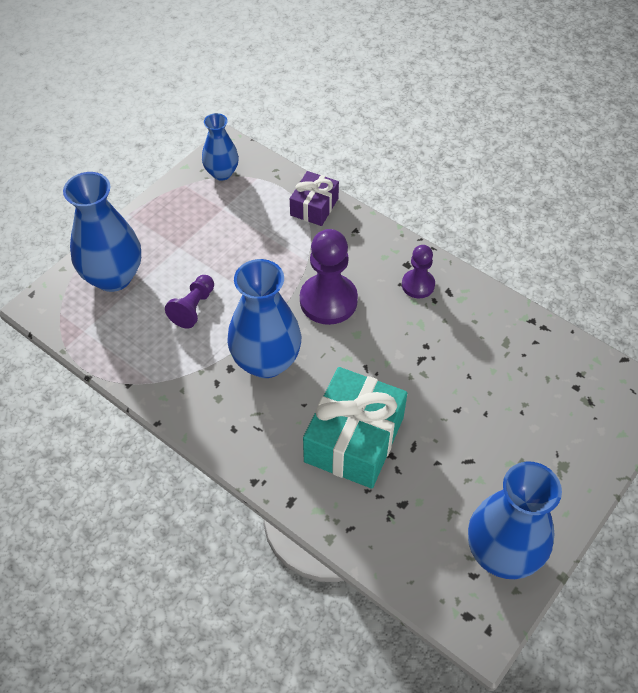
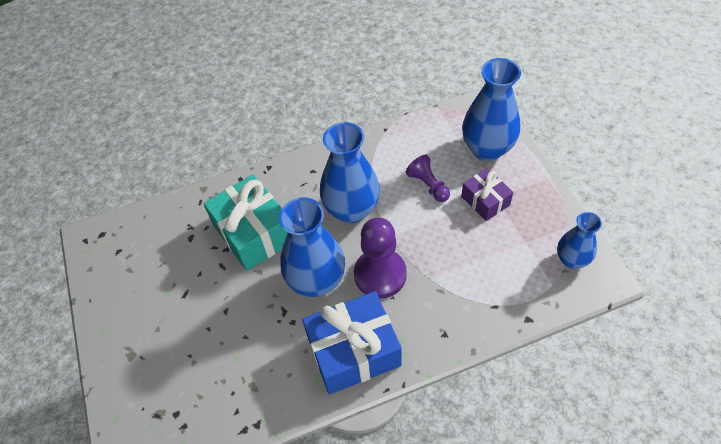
camera: 125 degrees right, 0 degrees up
(314, 206) = (491, 314): purple gift -> purple gift (485, 201)
(418, 285) = (353, 351): purple pawn -> blue gift
(502, 552) = (115, 275): blue vase -> blue vase (316, 281)

